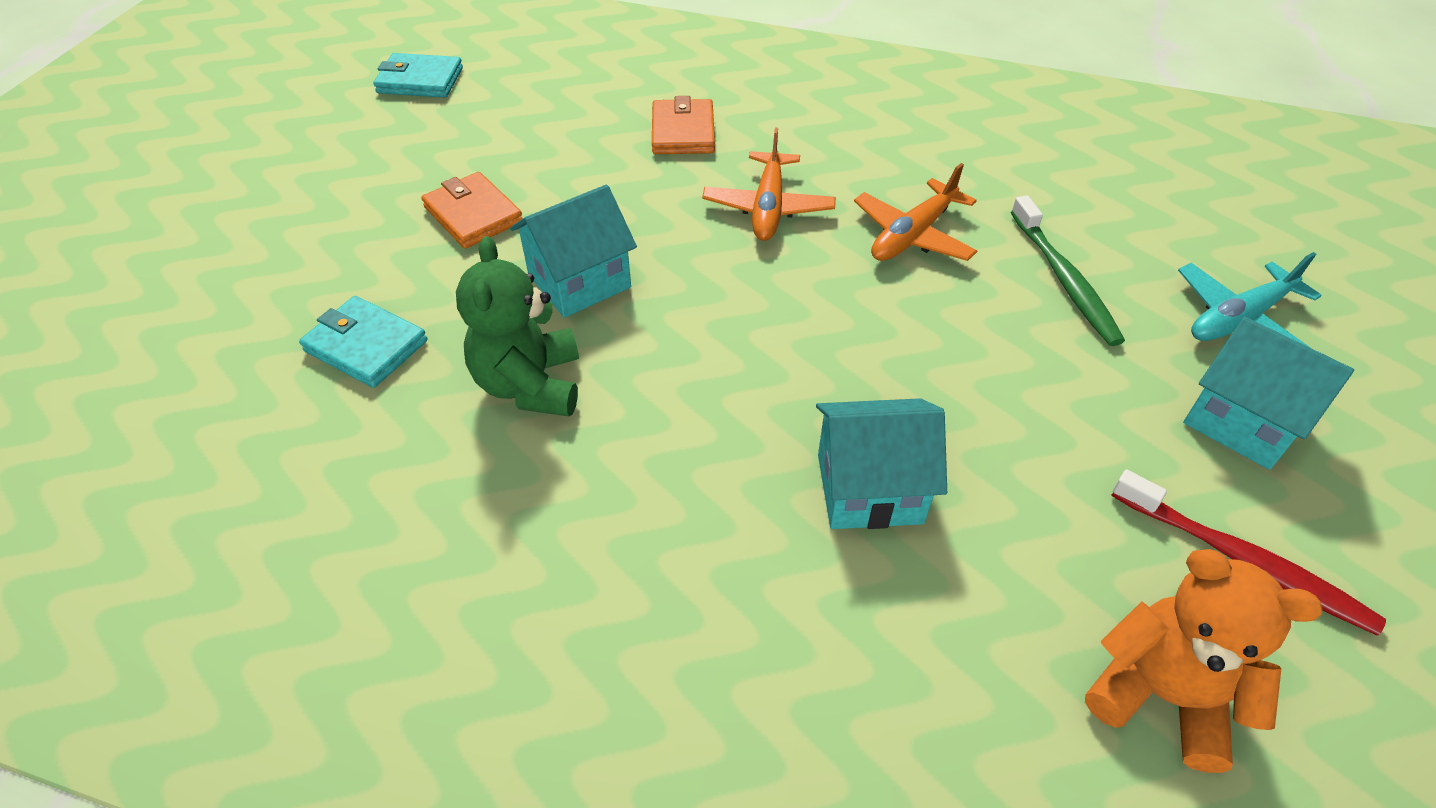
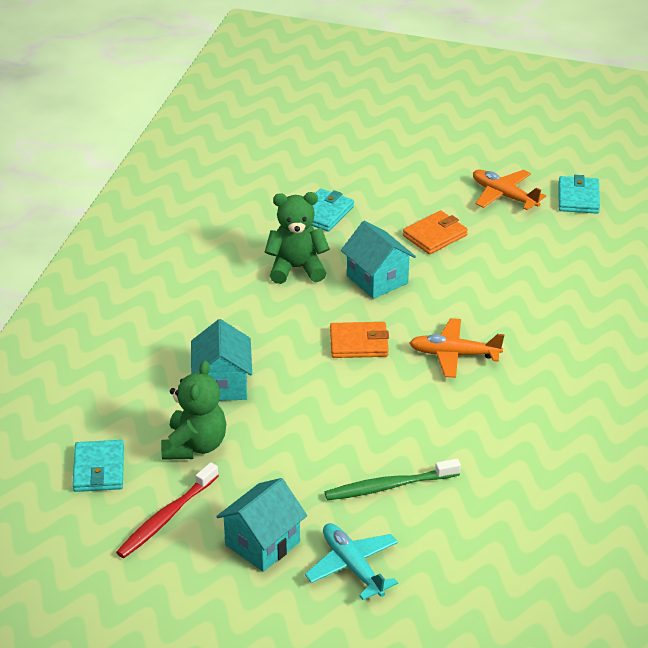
camera: 90 degrees right, 10 degrees down
(683, 132) = (536, 316): orange wallet -> orange wallet (359, 343)
(912, 235) = (430, 419): orange plane -> orange plane (504, 196)
(1045, 525) = (195, 445): none -> green teddy bear
(1161, 694) = (99, 469): orange teddy bear -> turquoise wallet

